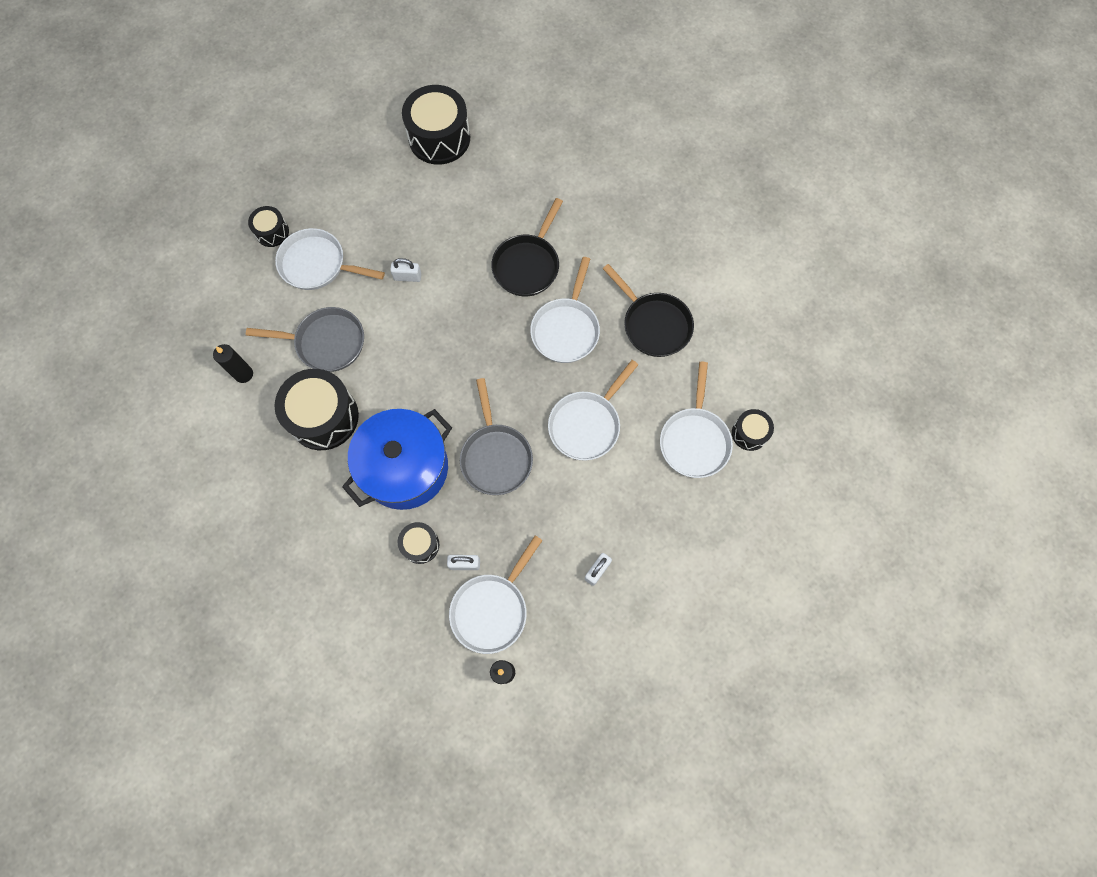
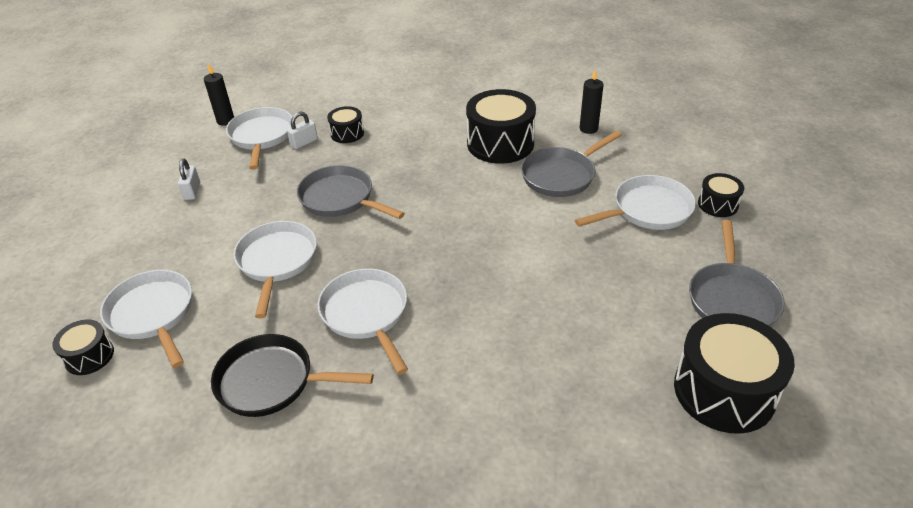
camera: 140 degrees right, 30 degrees down
(364, 173) = (732, 298): none -> grey pan
(405, 468) = (405, 156): blue pot -> none
(407, 277) = (564, 252): white padlock -> none
(528, 265) = (467, 340): black pan -> none

